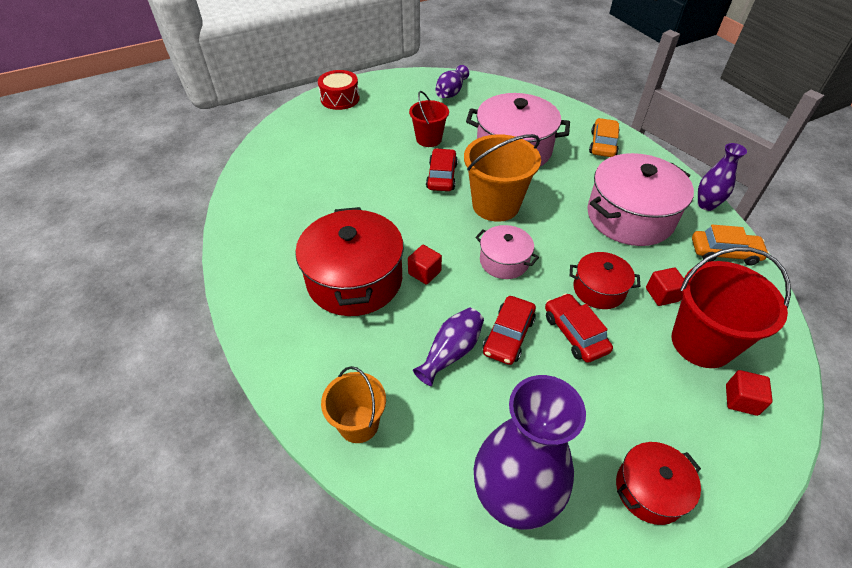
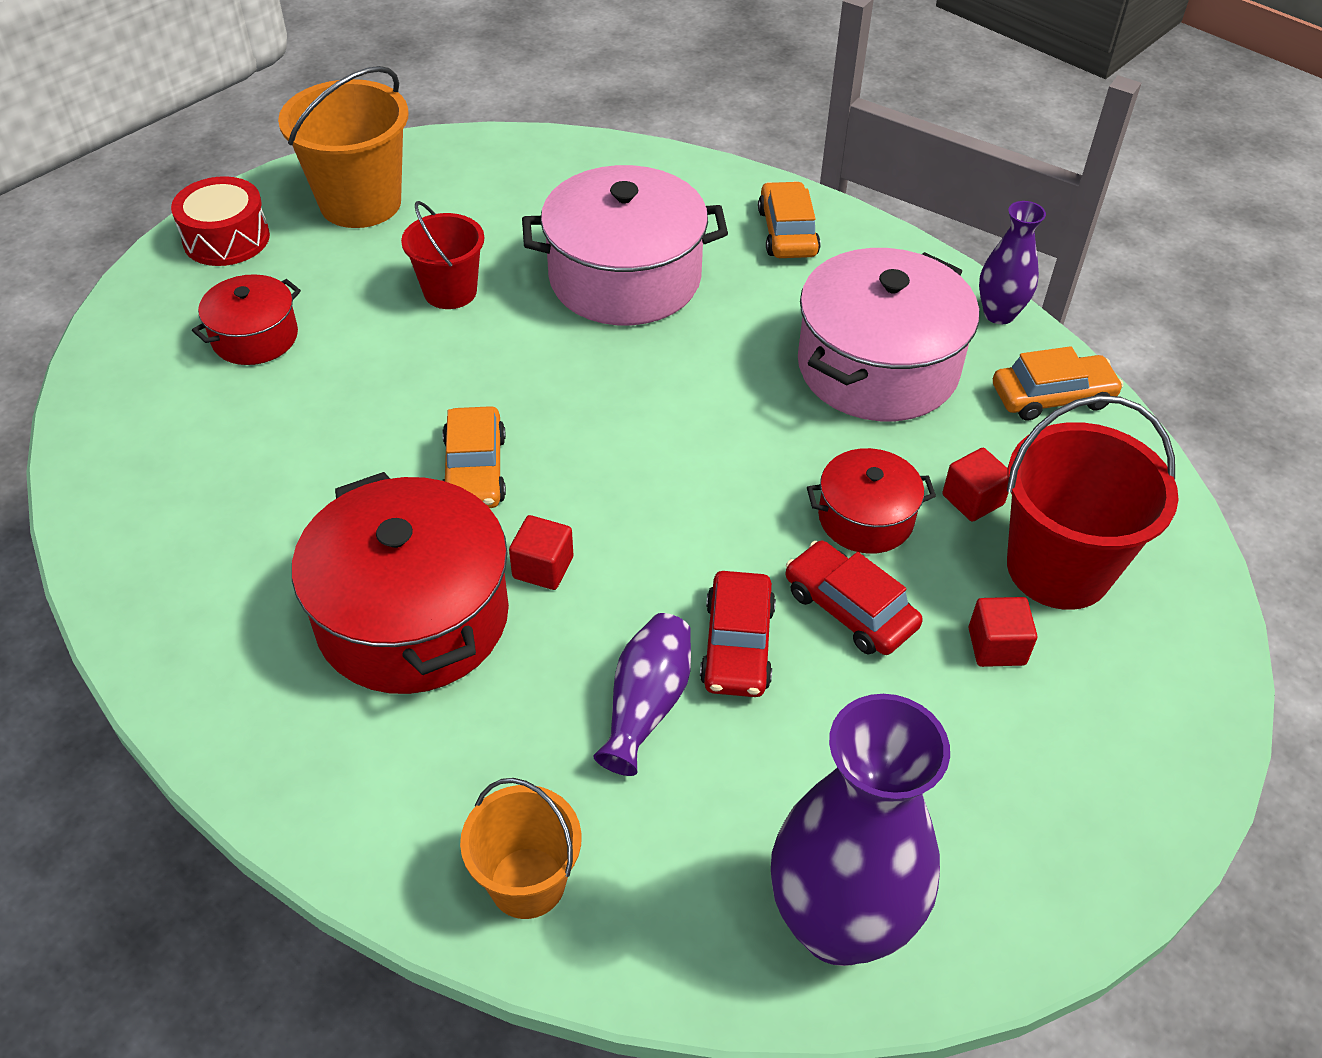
camera: 20 degrees left, 0 degrees up
(409, 220) = (474, 470): none -> orange car
(441, 176) = (505, 365): red car -> none
(451, 92) = (458, 179): purple vase -> none
(495, 205) = (630, 401): orange bucket -> orange bucket (360, 203)
(504, 261) = (683, 508): pink pot -> none
(650, 490) = (1046, 837): red pot -> red pot (255, 337)
(741, 400) = (1143, 647): red cube -> red cube (996, 646)

